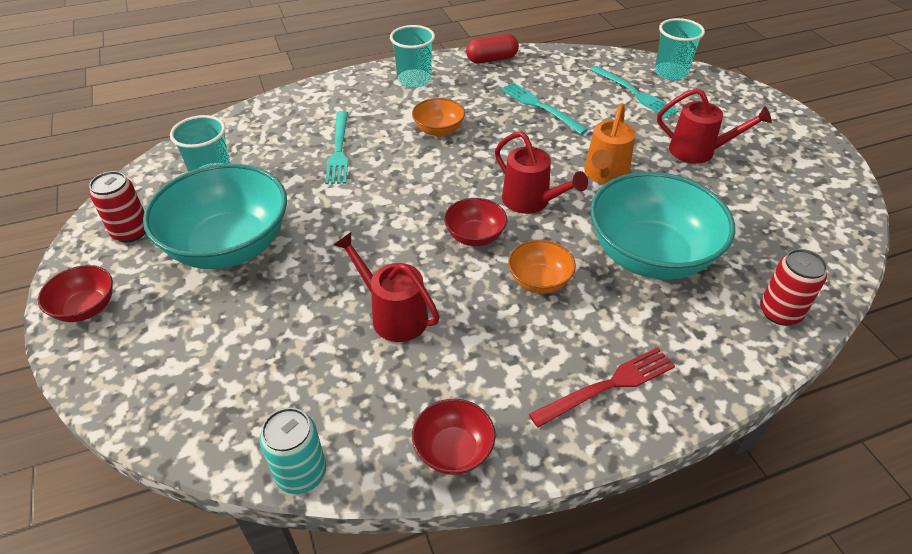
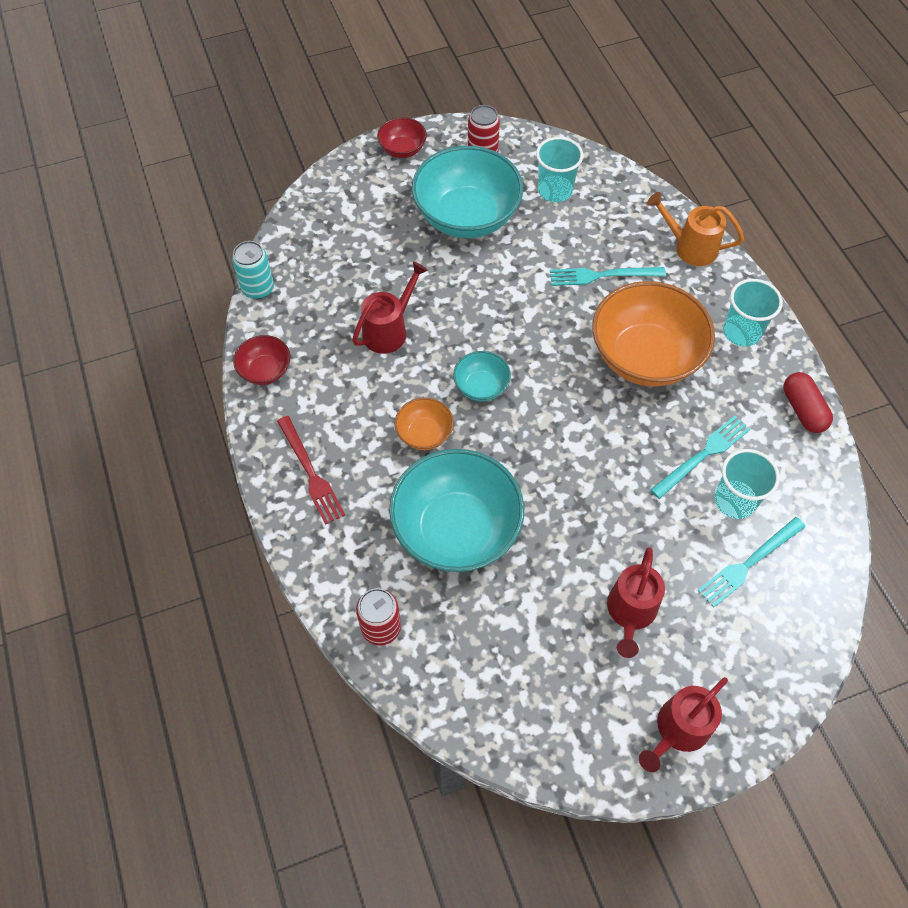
camera: 90 degrees right, 15 degrees up
(438, 130) = (645, 356): orange bowl -> orange bowl, size x2.11
(475, 236) = (481, 386): red bowl -> turquoise bowl
(531, 202) = (531, 435): red watering can -> red watering can (678, 731)
(605, 175) = (579, 506): orange watering can -> orange watering can (689, 247)
(670, 72) = (809, 618): turquoise cup -> turquoise cup (735, 501)

